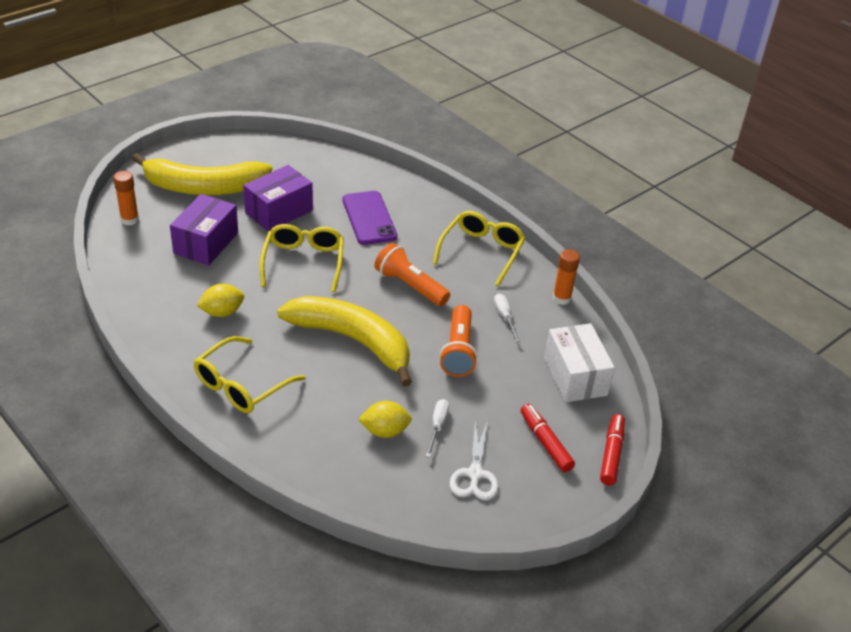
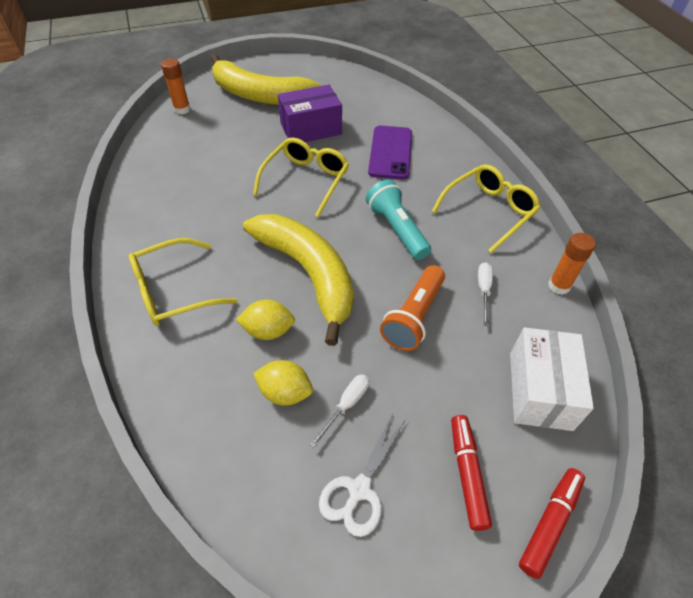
camera: 25 degrees right, 10 degrees up
(206, 243) = (231, 143): purple box -> none
(222, 312) = (203, 211): yellow lemon -> yellow lemon (268, 331)
(410, 286) = (396, 229): orange flashlight -> turquoise flashlight

